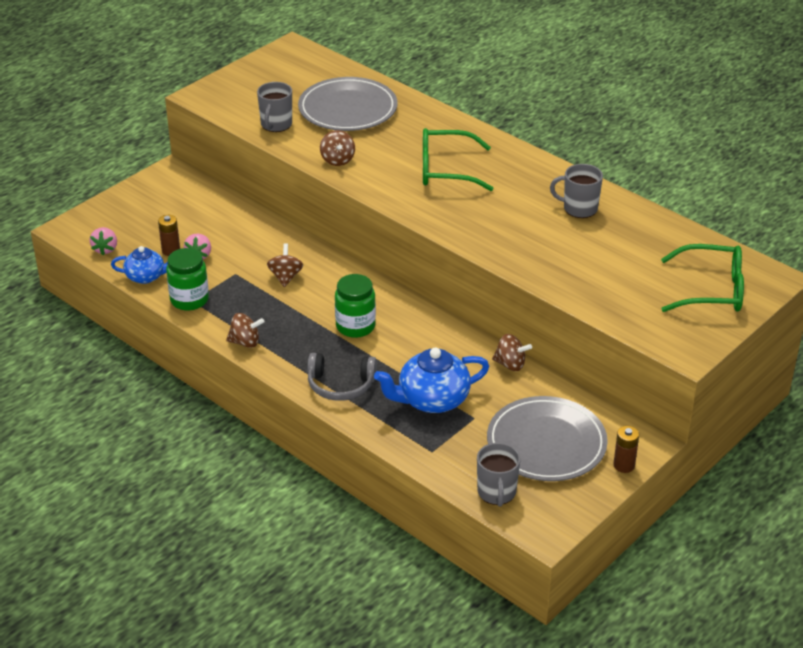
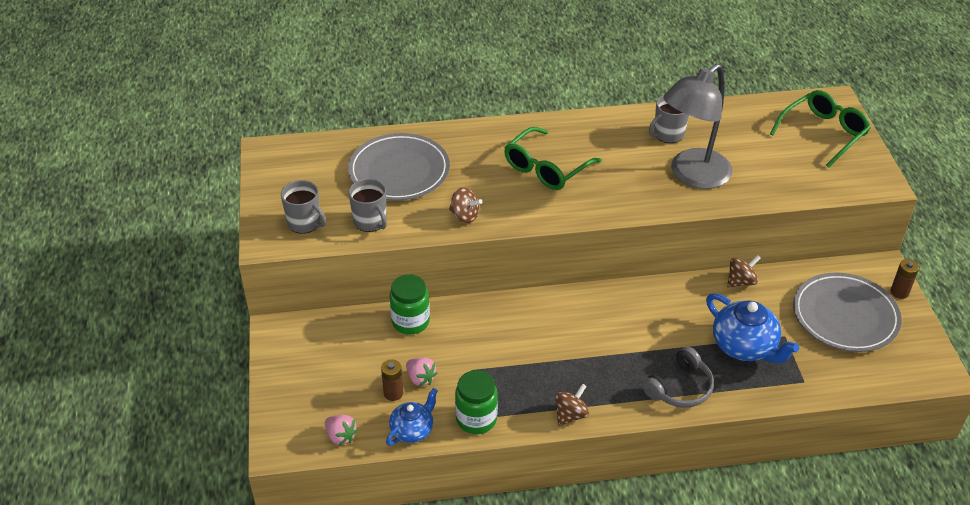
camera: 50 degrees left, 5 degrees up
(285, 277) = (509, 342): brown spinning top -> none
(355, 326) = (615, 337): green jar -> green jar (410, 322)
(432, 400) = (744, 346): blue teapot -> blue teapot turned 60 degrees counterclockwise
(496, 492) = (878, 373): grey mug -> grey mug (305, 223)
(542, 243) = (692, 175): none -> grey lamp

